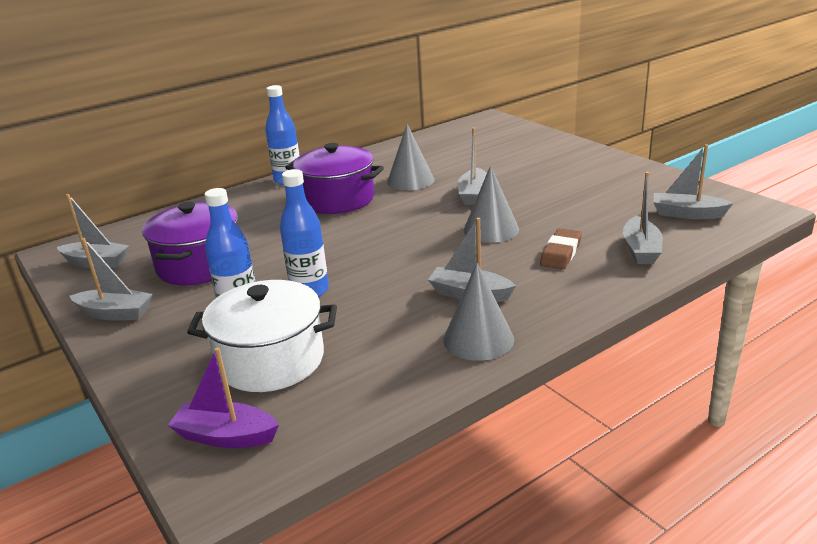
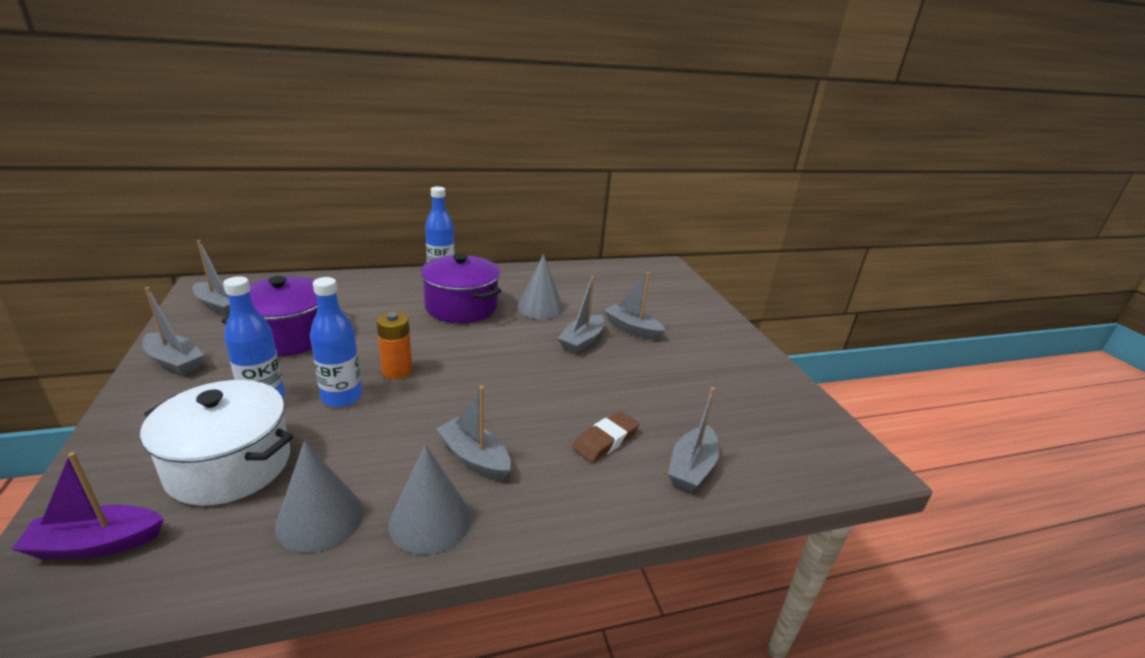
camera: 15 degrees right, 0 degrees up
(226, 436) = (96, 544): purple boat -> purple boat turned 45 degrees counterclockwise
(336, 260) = (397, 371): none -> orange battery
(491, 229) = (563, 386): grey cone -> grey cone (320, 518)
(687, 214) = (777, 438): grey boat -> grey boat (632, 329)

